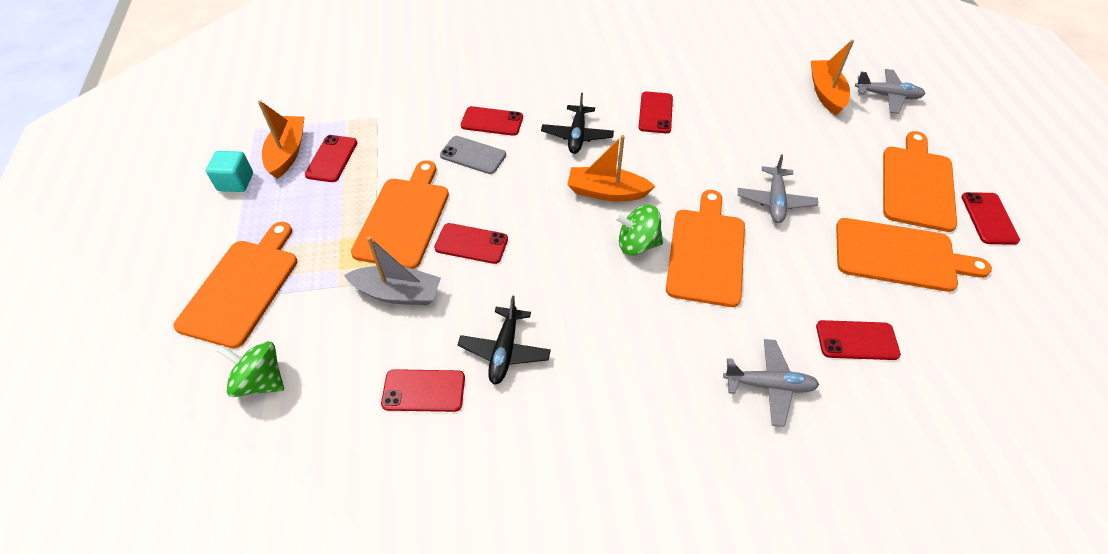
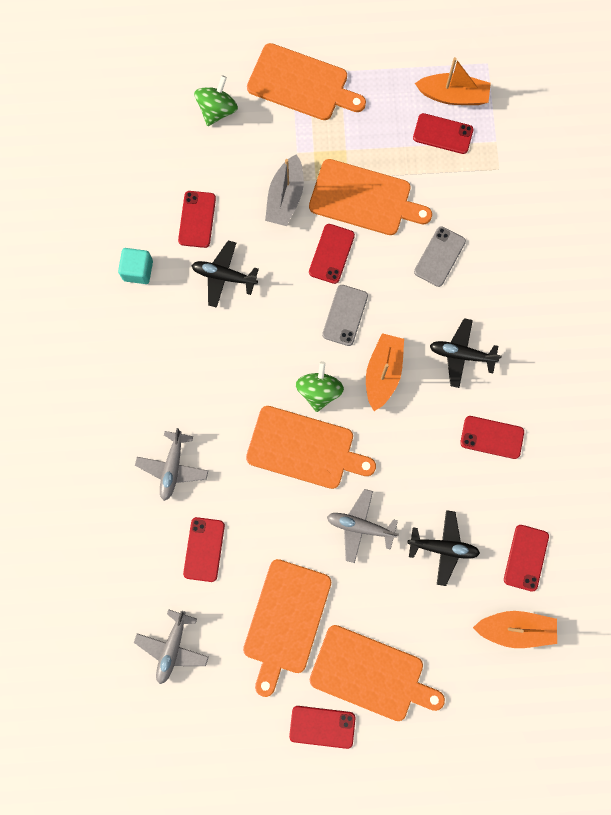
camera: 95 degrees right, 25 degrees up
(236, 182) = (418, 59): turquoise cube -> turquoise cube (138, 270)
(492, 121) = (486, 275): red phone -> red phone (526, 558)
(545, 227) = (345, 315): none -> grey phone
(772, 140) = (443, 548): none -> black plane
(887, 96) = (507, 697): grey plane -> grey plane (172, 647)

